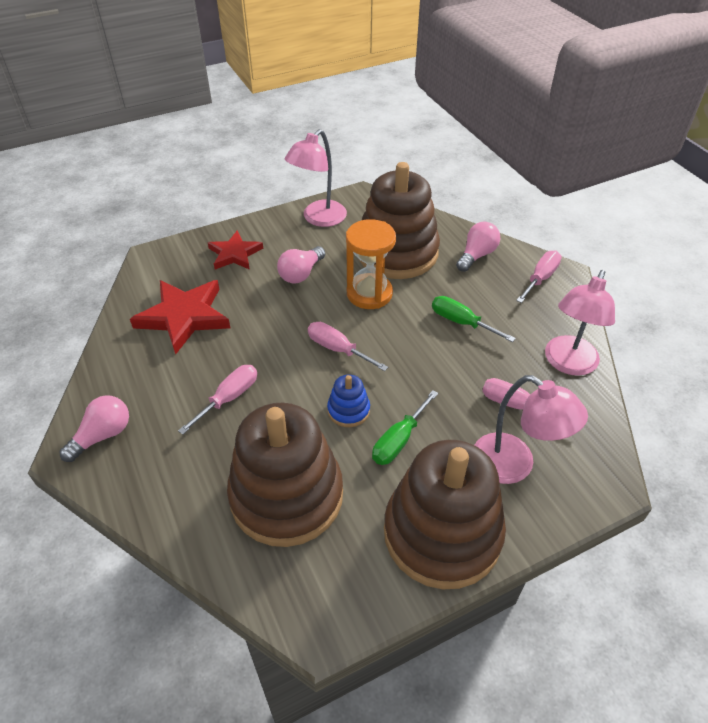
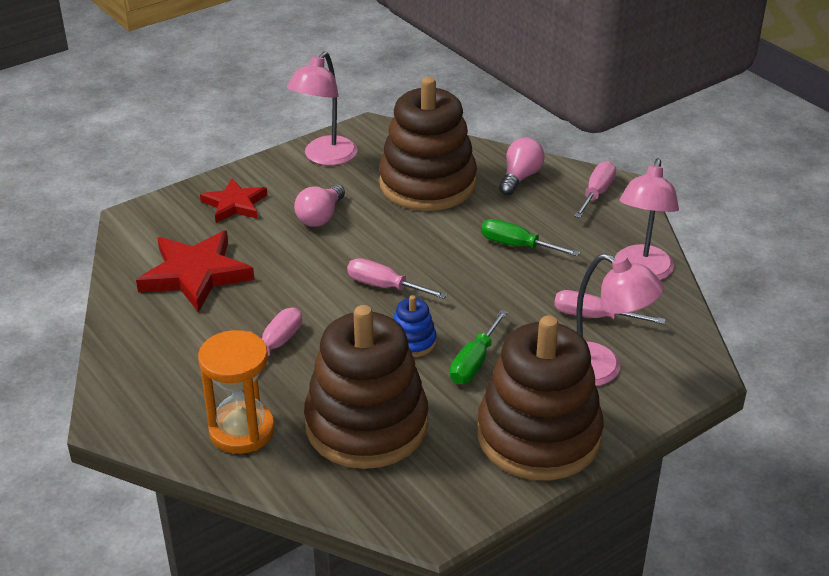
camera: 10 degrees left, 10 degrees down
(103, 435) = (142, 397): pink light bulb -> none
(369, 293) = (406, 228): orange hourglass -> orange hourglass (242, 431)

